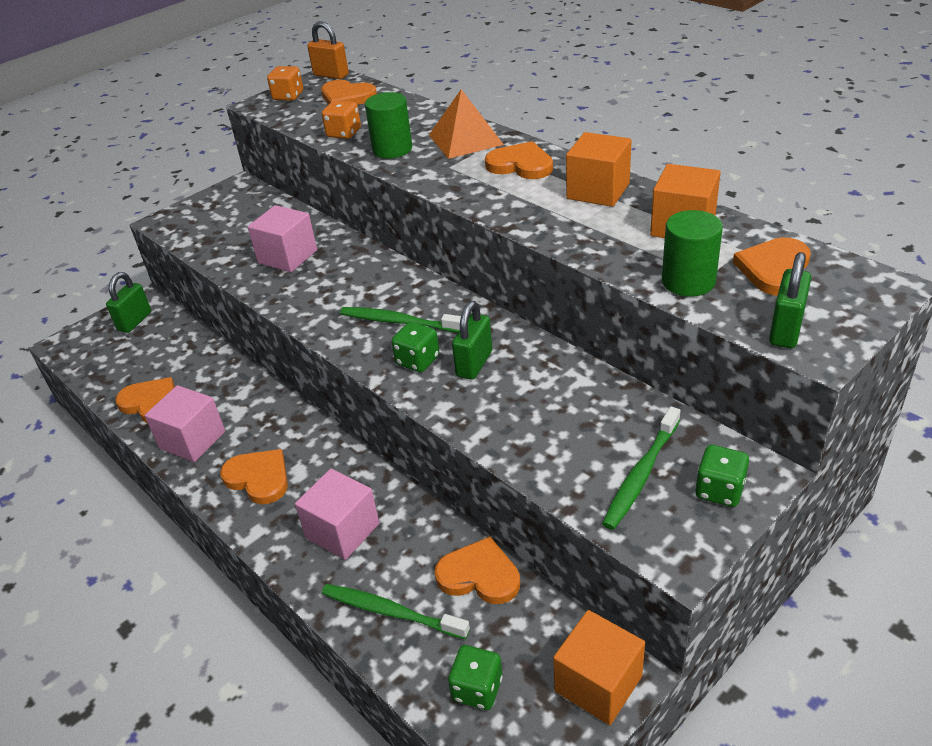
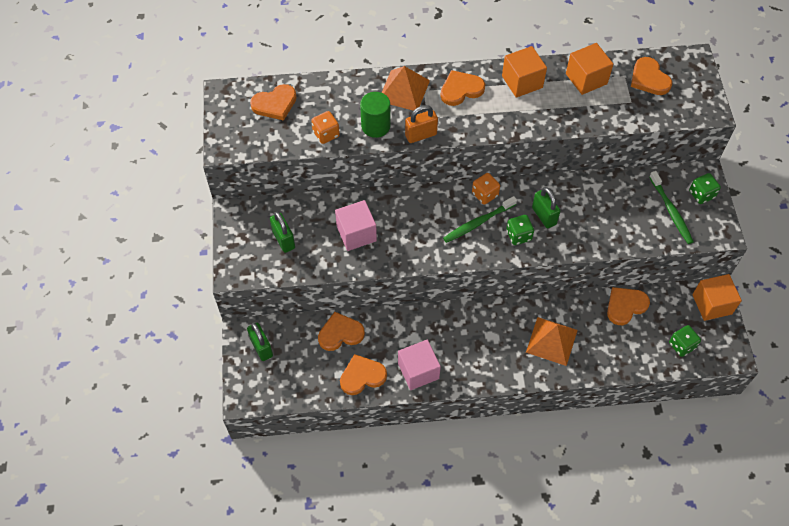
camera: 55 degrees left, 20 degrees up
(258, 478) = (480, 356): orange heart -> orange heart (340, 333)
(288, 96) = (232, 129): orange dice -> orange dice (485, 194)
(331, 75) = (227, 91): orange padlock -> orange padlock (421, 135)
(342, 531) = (551, 341): pink cube -> orange pyramid
(390, 612) = (617, 351): green toothbrush -> none
(688, 281) = (629, 110): green cylinder -> none
(785, 330) = (690, 110): green padlock -> green padlock (283, 240)

